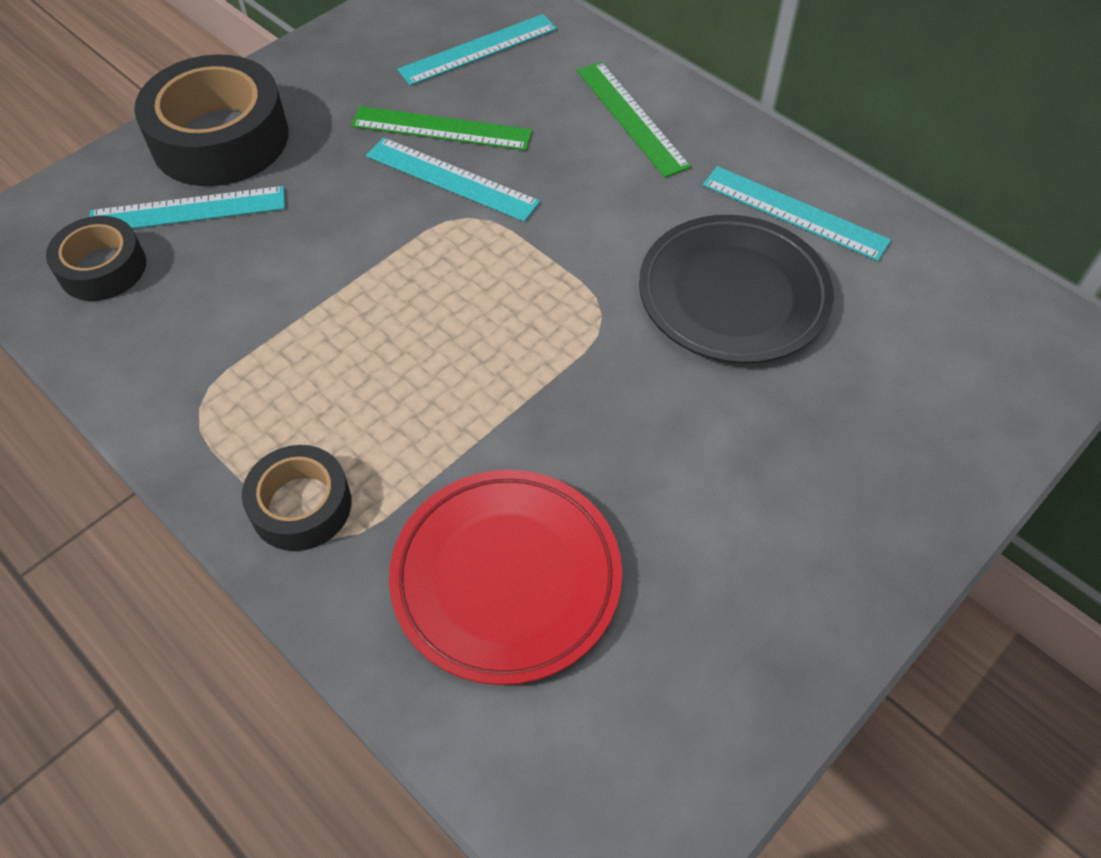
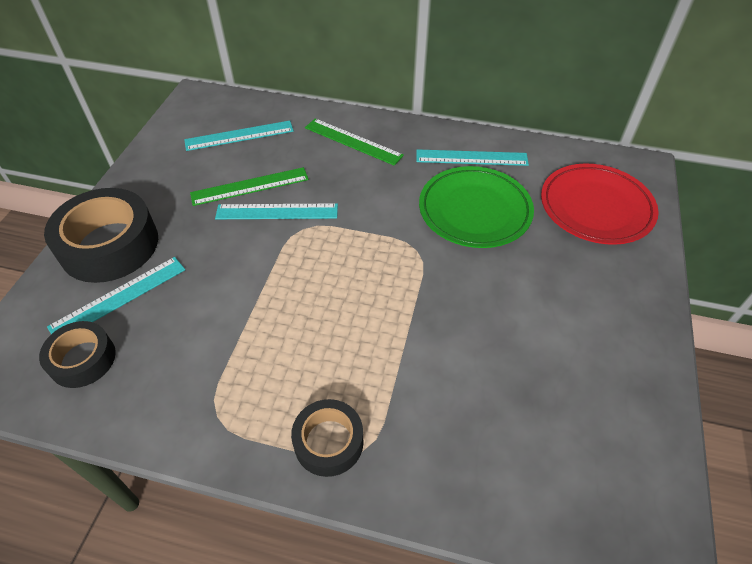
camera: 30 degrees left, 5 degrees down
(478, 49) = (239, 136): turquoise ruler -> turquoise ruler turned 45 degrees clockwise
(506, 578) = (478, 419): red plate -> red plate (596, 208)
(733, 295) = (474, 211): black plate -> green plate

